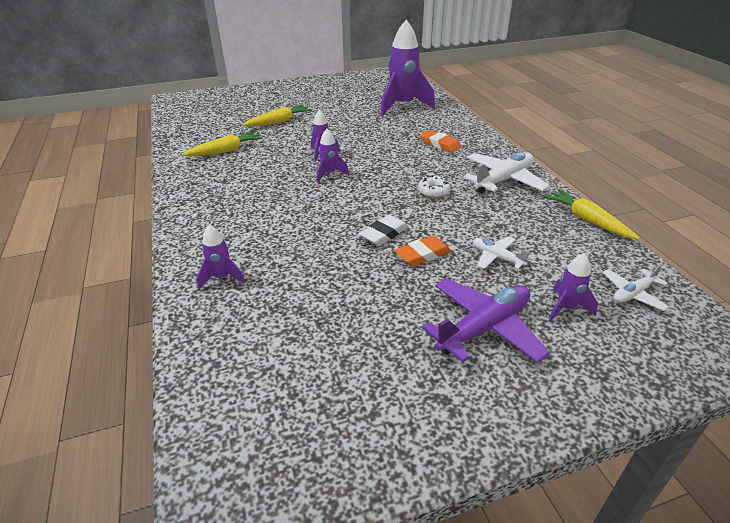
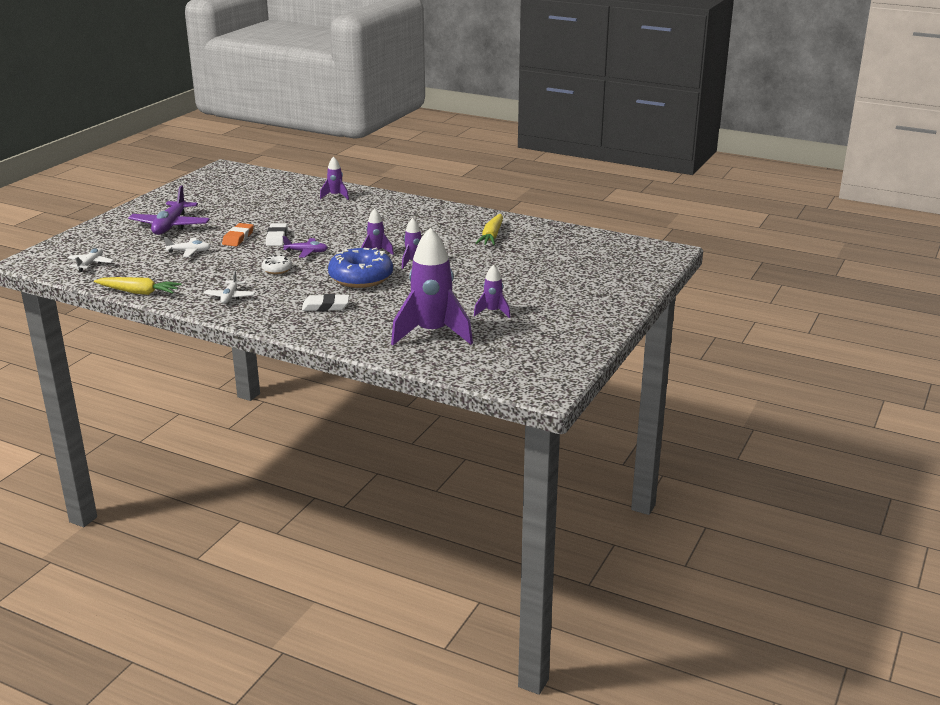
camera: 135 degrees right, 10 degrees down
(279, 122) = (512, 270): yellow carrot -> none
(381, 156) = (361, 278): none -> blue donut
(383, 200) = (306, 252): none -> purple plane
(440, 144) = (325, 306): orange eraser -> white eraser
(503, 180) = (230, 297): white plane -> white plane, size x0.55
(566, 308) = (129, 246): purple rocket -> purple rocket (492, 312)

